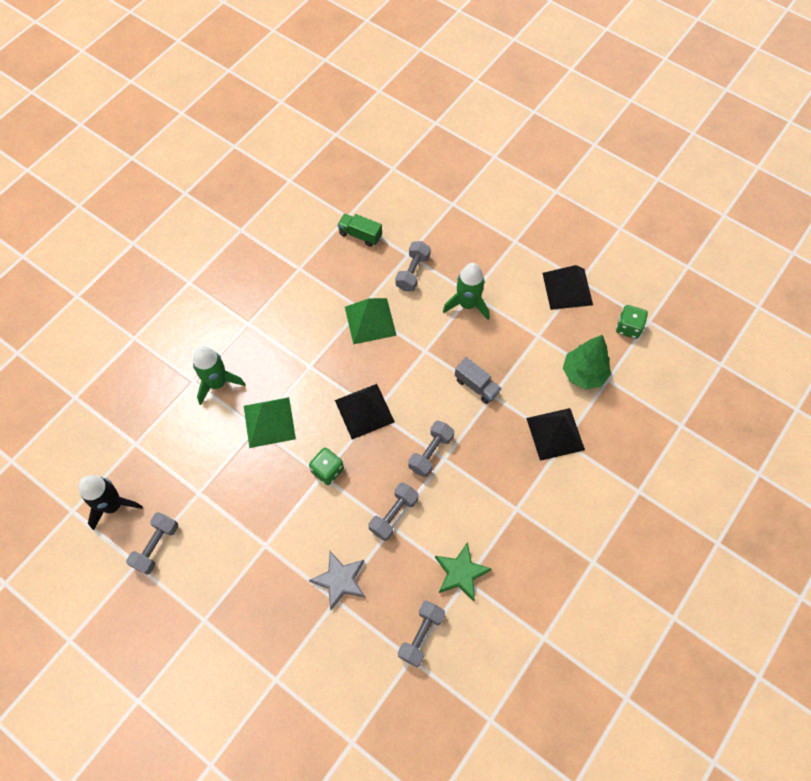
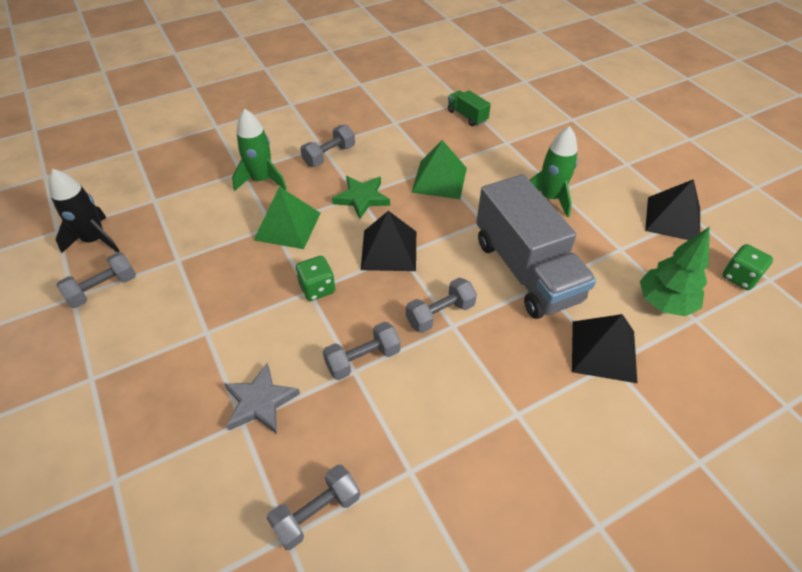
camera: 25 degrees right, 15 degrees down
(413, 272) = (504, 156): grey dumbbell -> grey dumbbell (329, 155)
(461, 573) = (408, 458): green star -> green star (362, 198)
(476, 386) = (526, 270): grey truck -> grey truck, size x2.34

